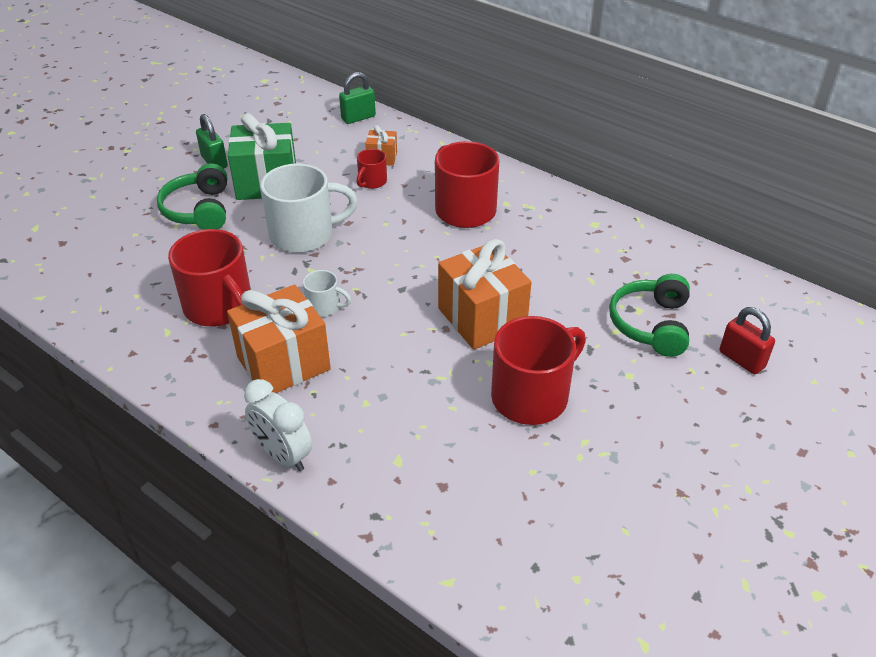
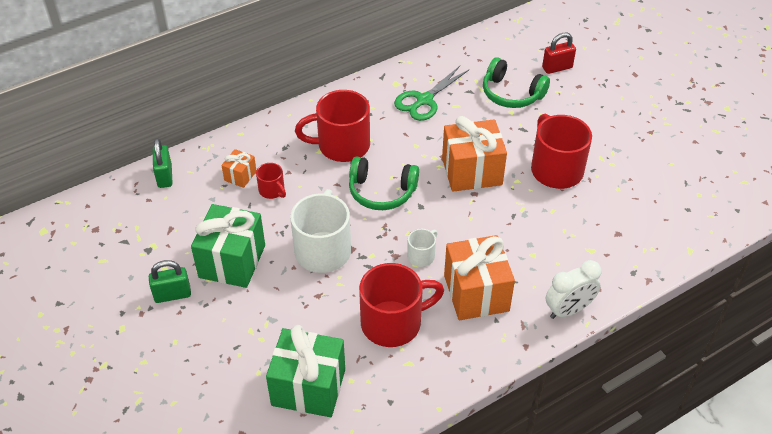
camera: 70 degrees left, 5 degrees up
(122, 269) = (308, 387): none -> green gift
(199, 210) = (247, 317): green headphones -> green headphones (381, 191)
(581, 252) = (424, 100): none -> green scissors

